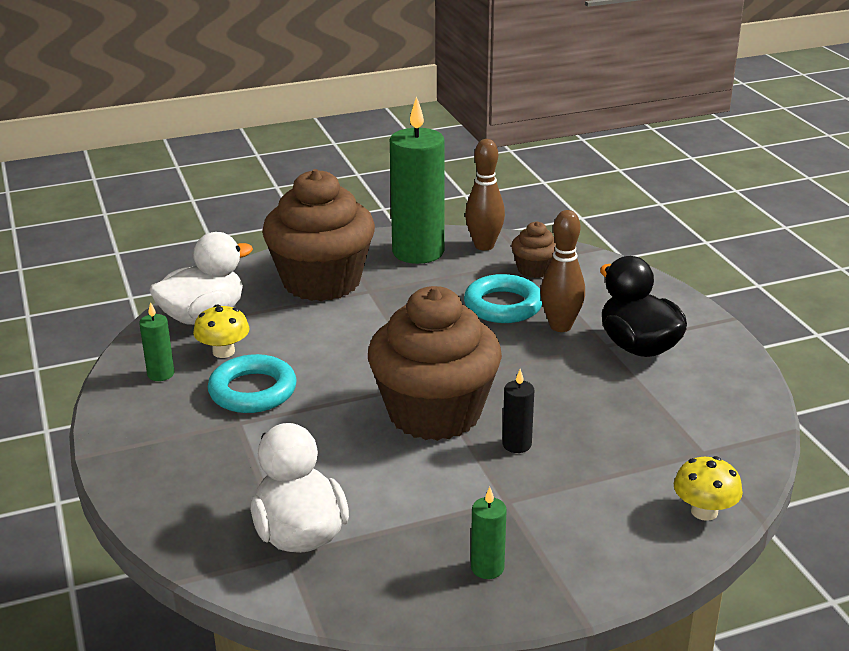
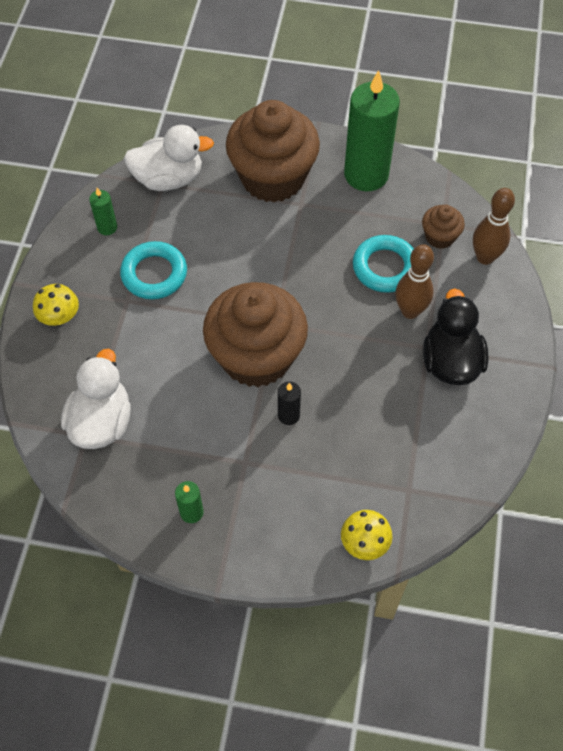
camera: 30 degrees right, 30 degrees up
(223, 351) = (160, 224): yellow mushroom -> yellow mushroom (59, 317)
(484, 246) = (422, 190): brown bowling pin -> brown bowling pin (485, 257)

